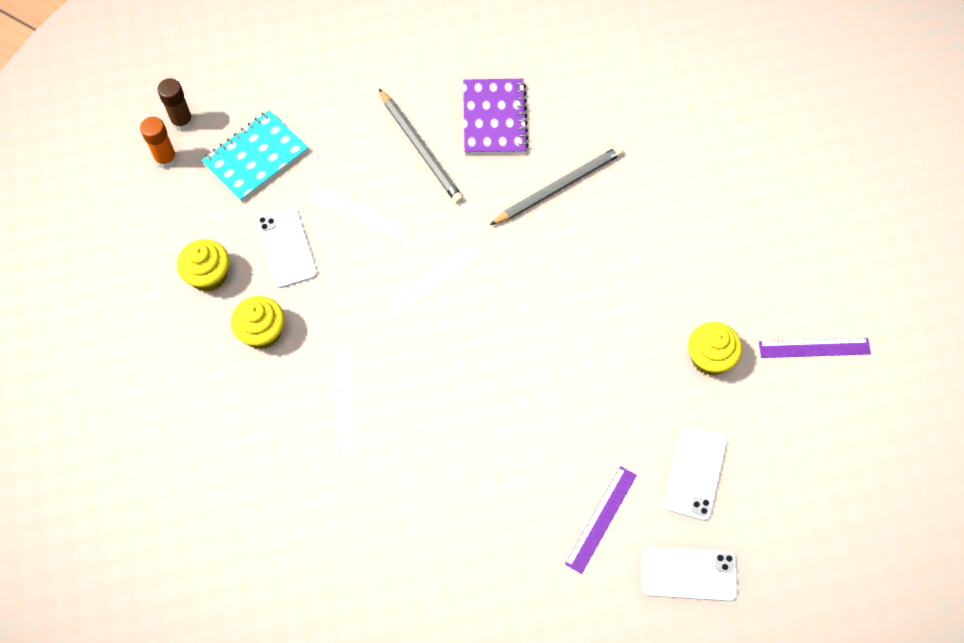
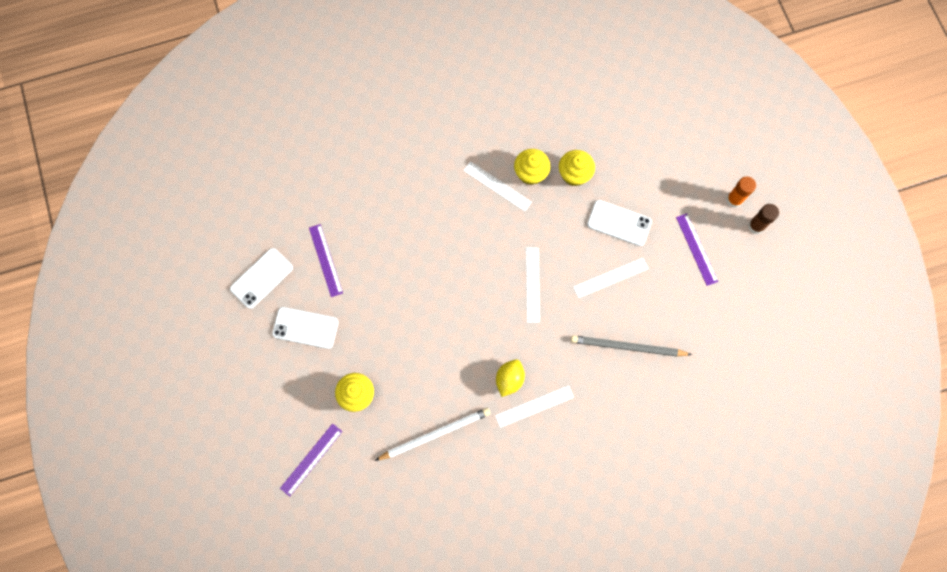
camera: 130 degrees right, 10 degrees up
(209, 275) = (633, 171): yellow cupcake -> yellow cupcake (531, 173)
(256, 157) = (696, 249): turquoise notebook -> purple ruler
(494, 118) = (614, 408): purple notebook -> none
(554, 228) = (509, 379): none -> yellow lemon
(559, 187) = (534, 406): grey pencil -> white ruler
(673, 253) = (435, 434): none -> white pencil
(695, 473) = (305, 327): white phone -> white phone turned 45 degrees counterclockwise

